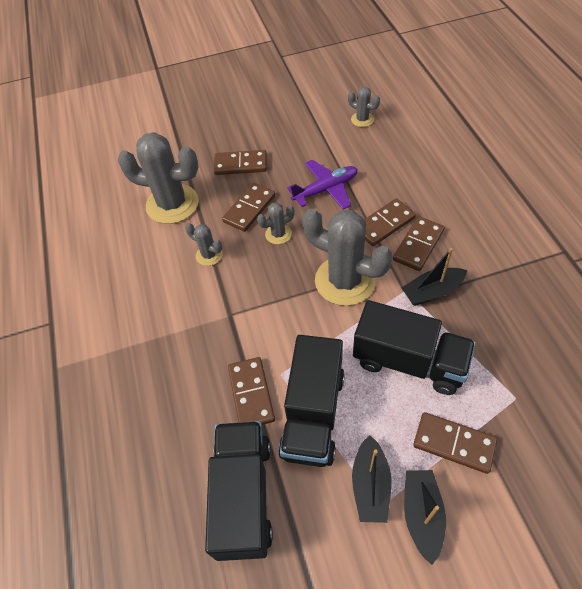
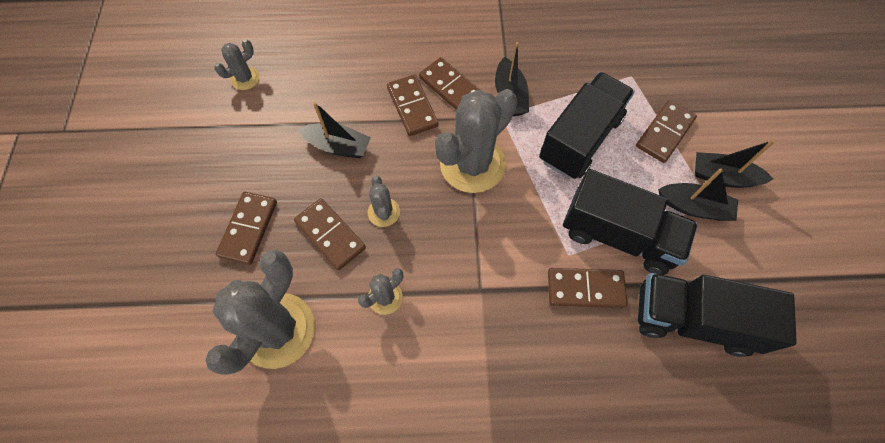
camera: 80 degrees left, 10 degrees up
(325, 190) = (338, 146): purple plane -> black boat

